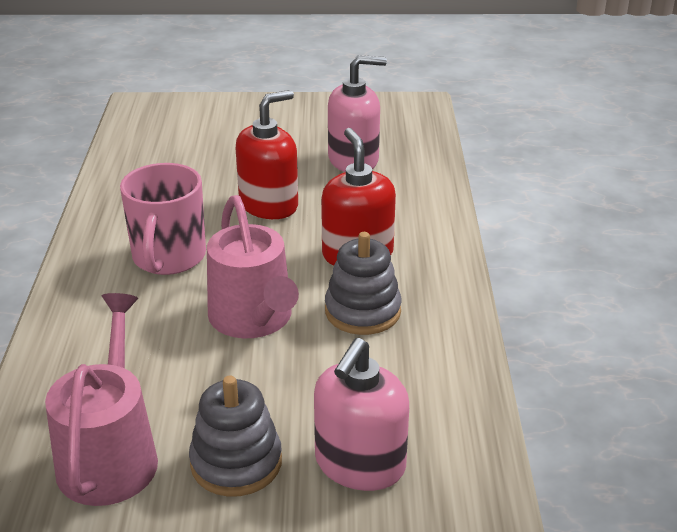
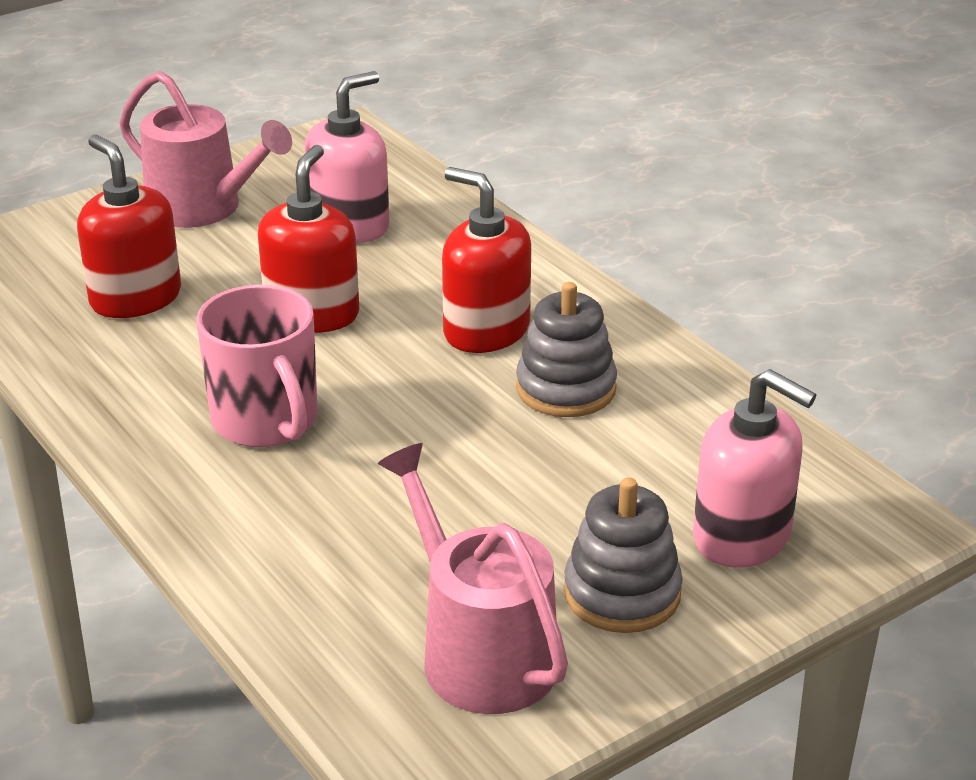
camera: 35 degrees left, 0 degrees up
(188, 160) = (135, 298): none -> red soap dispenser
(253, 319) = (457, 446): pink watering can -> pink watering can (203, 208)
(359, 464) = (742, 536): pink soap dispenser -> pink soap dispenser turned 45 degrees counterclockwise

